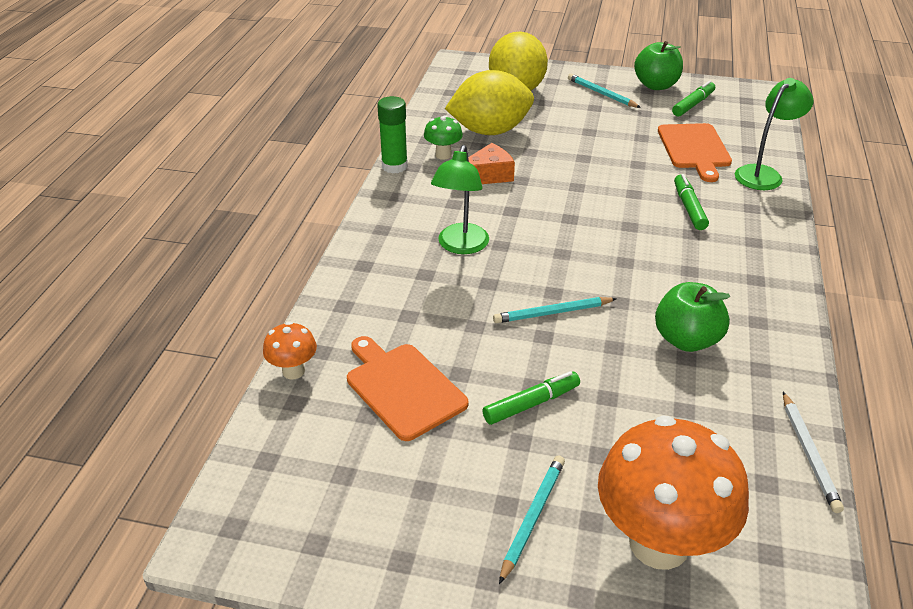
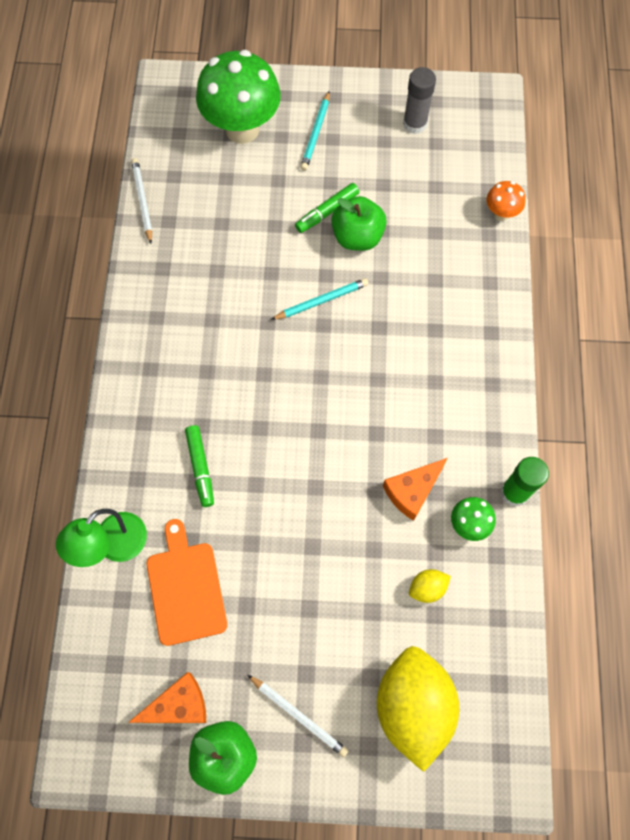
camera: 170 degrees right, 30 degrees up
(365, 509) = (415, 124): none -> grey glue stick
(403, 388) = (418, 211): orange cutting board -> none
(460, 246) = (413, 371): green lamp -> none
(490, 131) = (427, 588): yellow lemon -> yellow lemon, size x0.42
(601, 93) = (298, 715): turquoise pencil -> white pencil
(658, 543) = (242, 129): orange mushroom -> green mushroom
(686, 340) = (215, 288): green apple -> green apple (357, 237)
(693, 104) = (178, 705): green marker -> orange cheese

